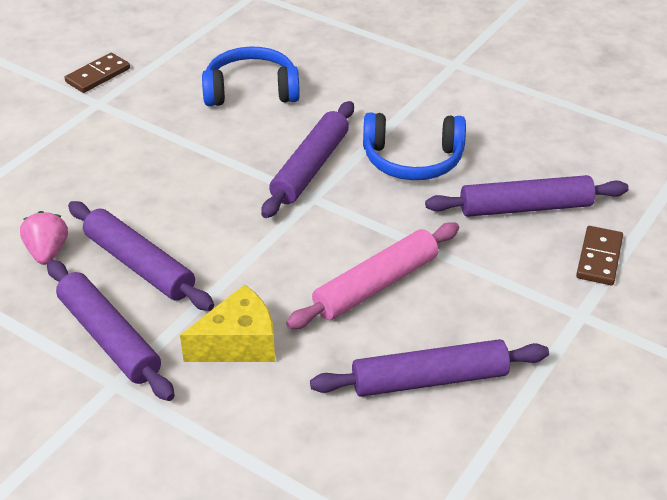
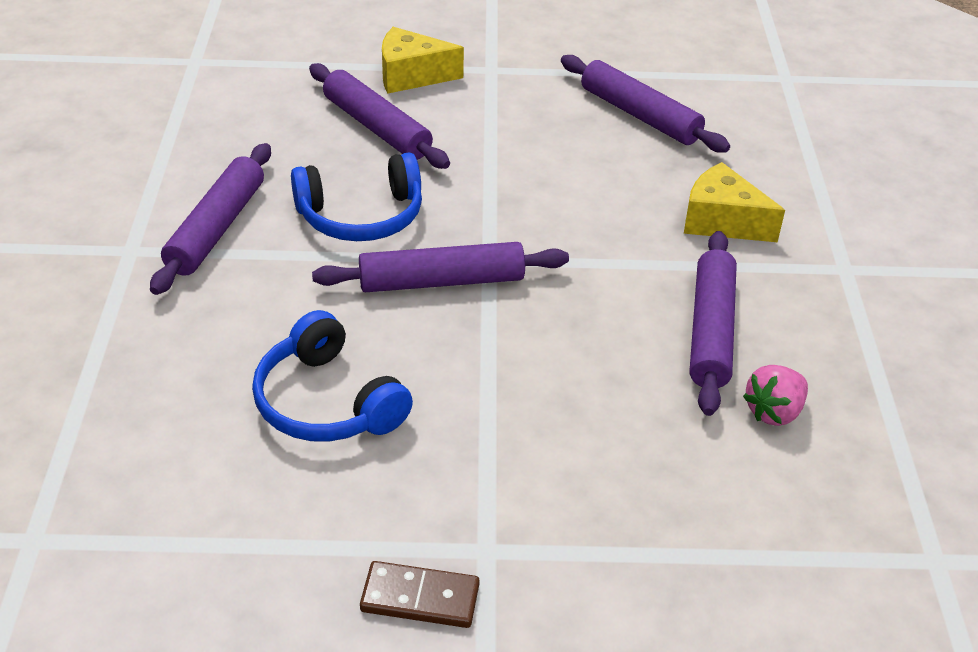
camera: 125 degrees left, 0 degrees up
(109, 338) = (811, 299): purple rolling pin -> purple rolling pin (217, 228)
(376, 285) = (570, 174): pink rolling pin -> none
(412, 160) = (361, 216): blue headphones -> blue headphones turned 105 degrees clockwise
(599, 258) = (411, 76): brown domino -> yellow cheese

